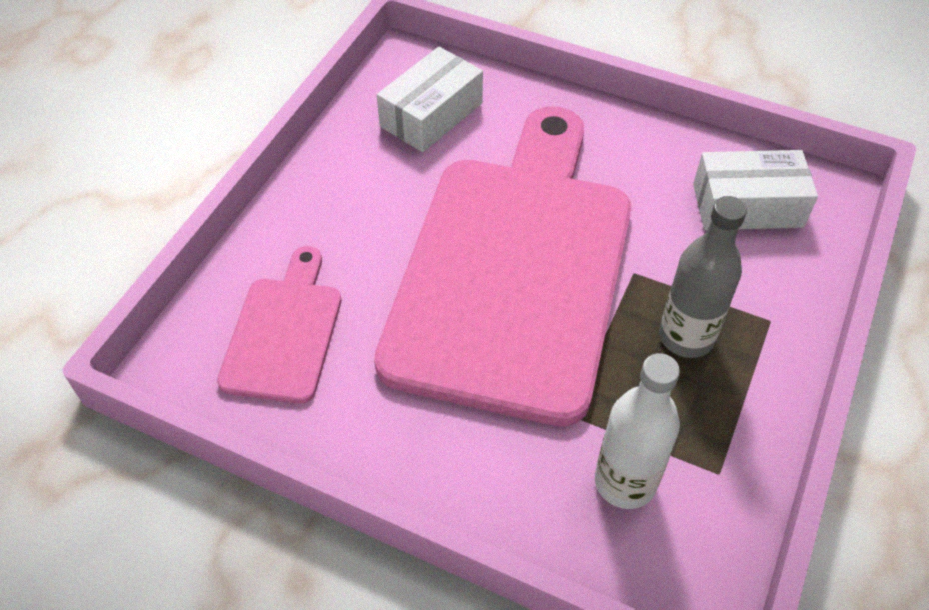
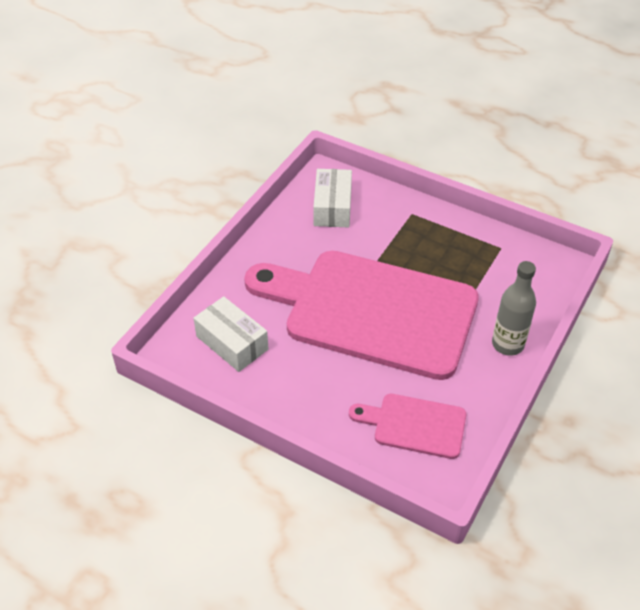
camera: 85 degrees left, 5 degrees down
(625, 482) = (508, 282): white bottle -> none
(686, 337) = (422, 246): grey bottle -> grey bottle (507, 344)

